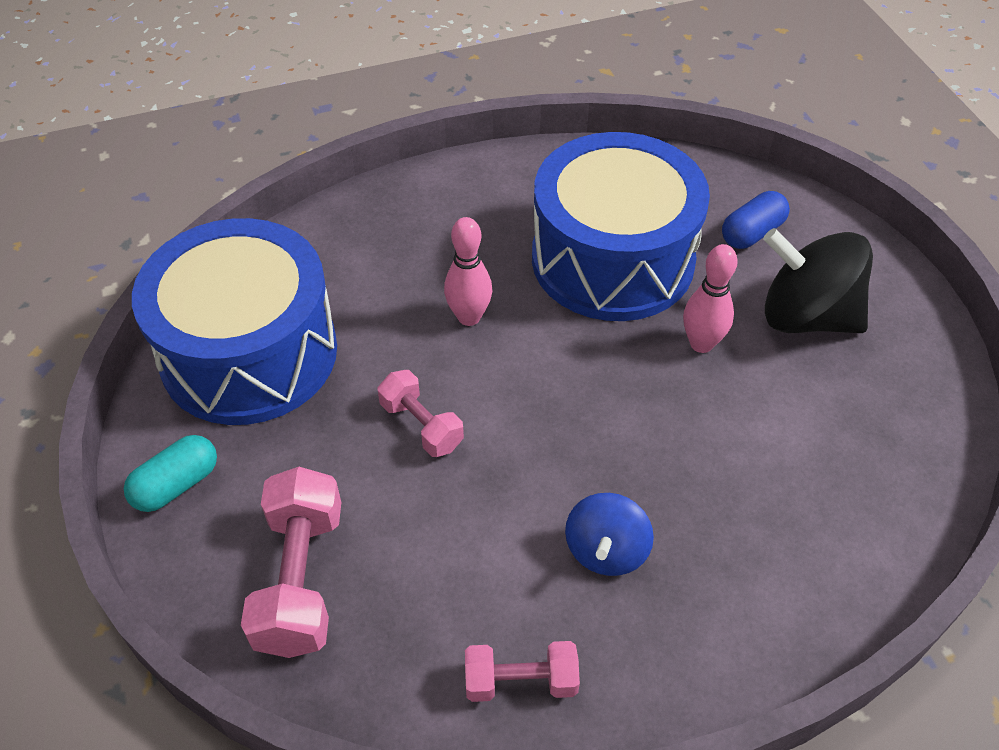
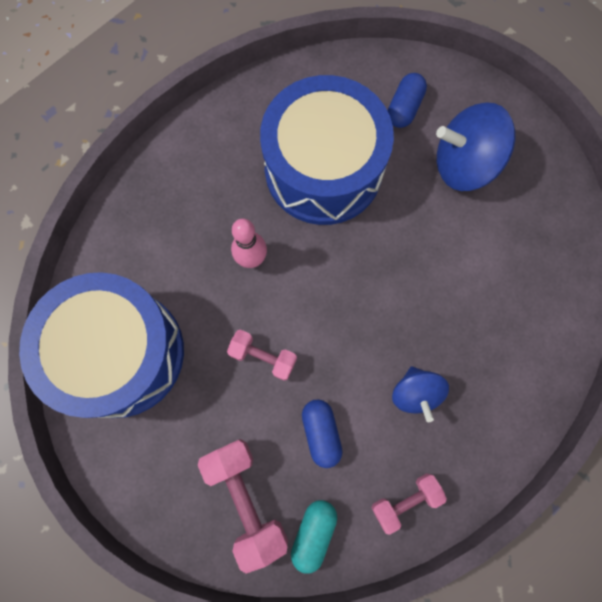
camera: 25 degrees left, 25 degrees up
(176, 485) = (131, 472): turquoise capsule -> turquoise capsule (313, 532)
(447, 543) = (321, 432): none -> blue capsule
(701, 343) = (408, 214): pink bowling pin -> none
(806, 316) = (464, 164): black spinning top -> blue spinning top

